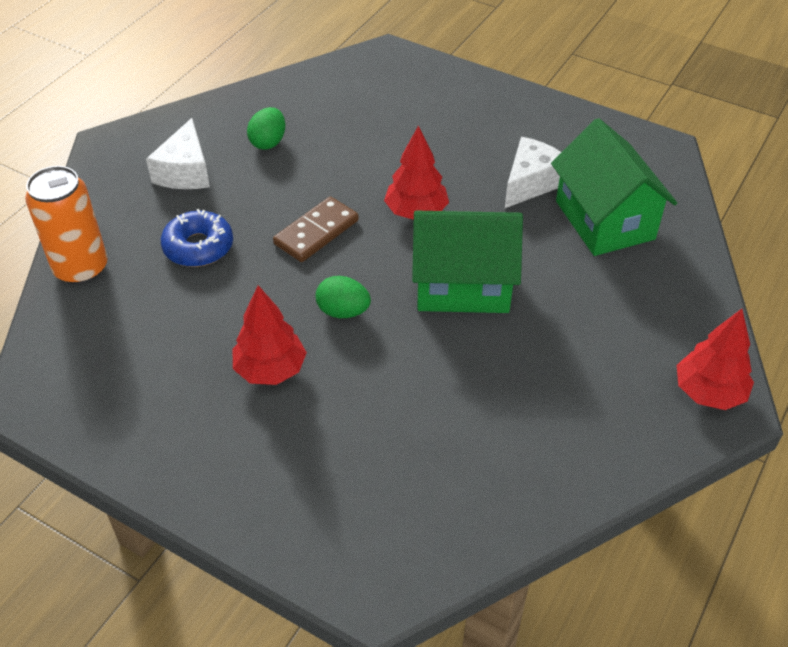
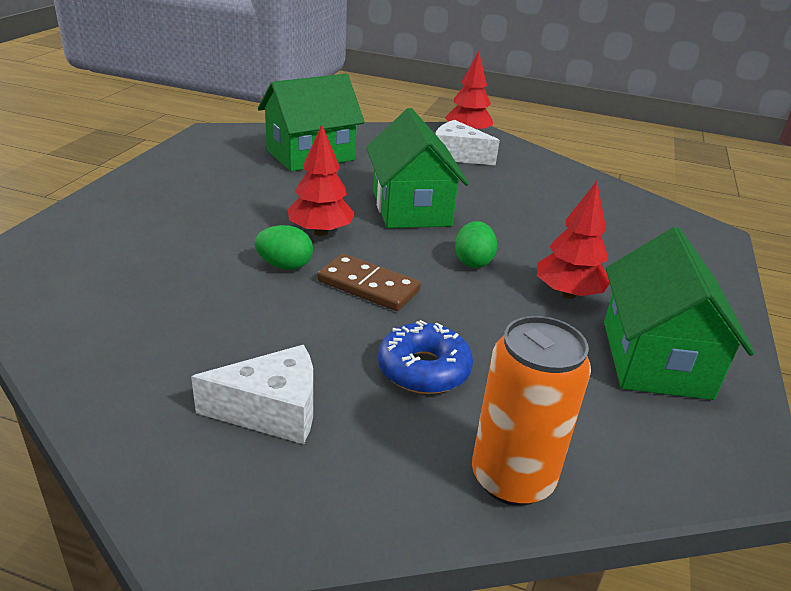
camera: 105 degrees left, 15 degrees down
(157, 399) = (655, 359): none -> green house
(268, 142) = (199, 340): green egg -> green egg (285, 266)
(531, 183) = (266, 180): white cheese -> white cheese (457, 156)

